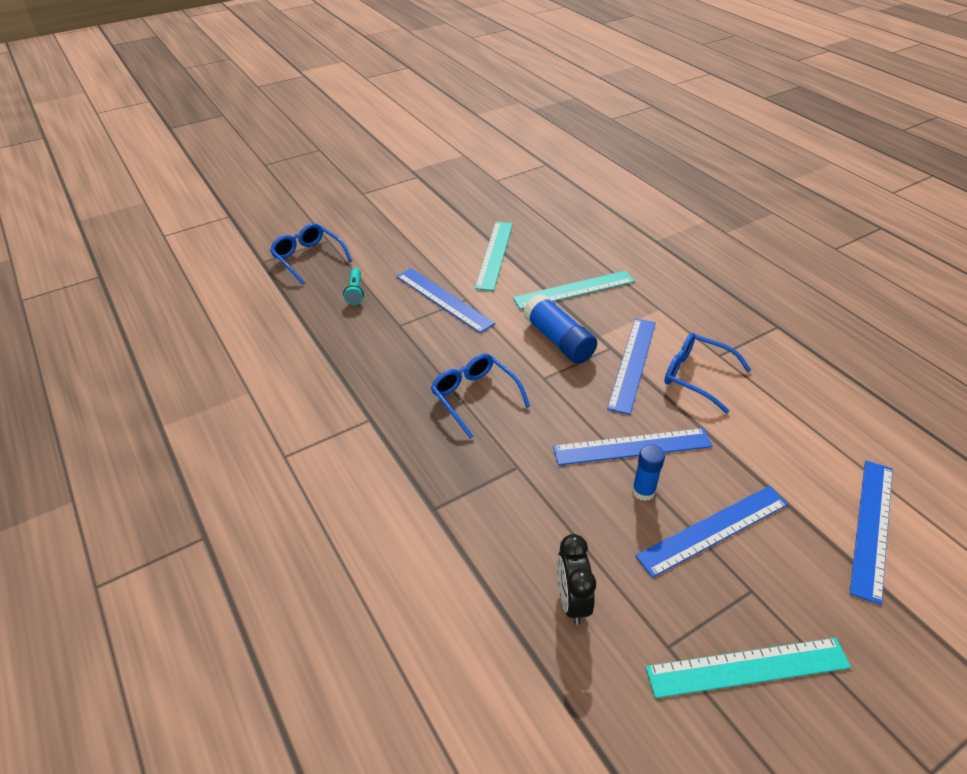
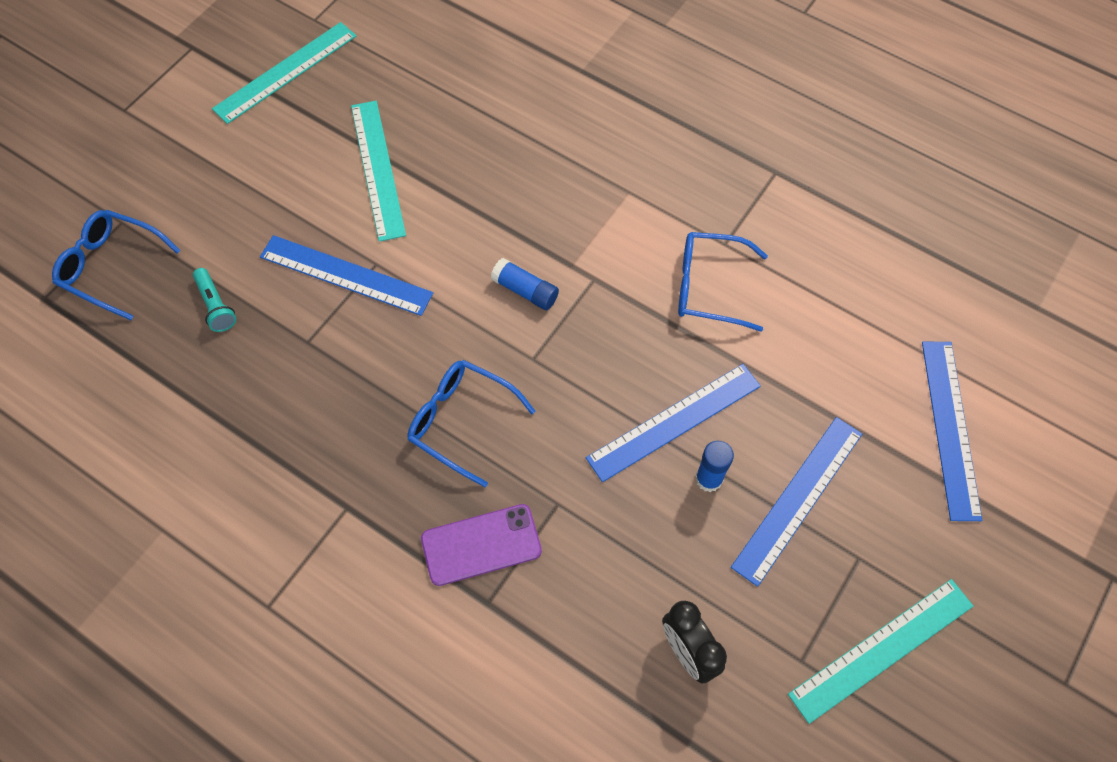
camera: 25 degrees left, 20 degrees up
(448, 472) = (481, 545): none -> purple phone
(558, 340) = (525, 290): blue glue stick -> blue glue stick, size x0.60
(574, 290) = (510, 197): turquoise ruler -> turquoise ruler (285, 72)
(632, 363) = (629, 295): blue ruler -> none

